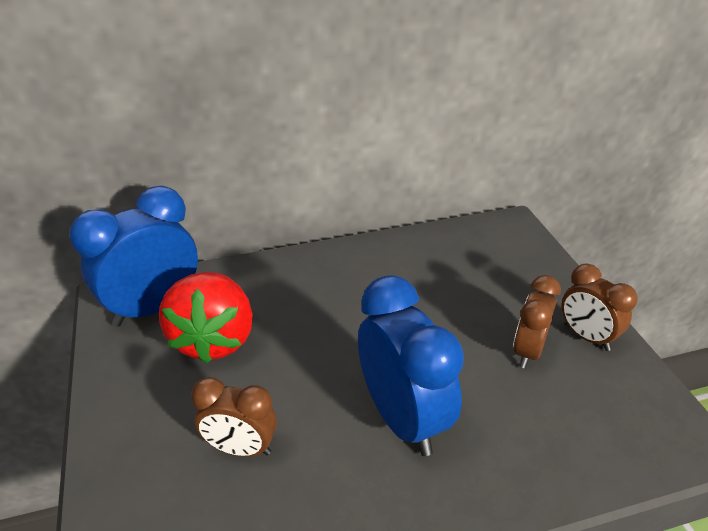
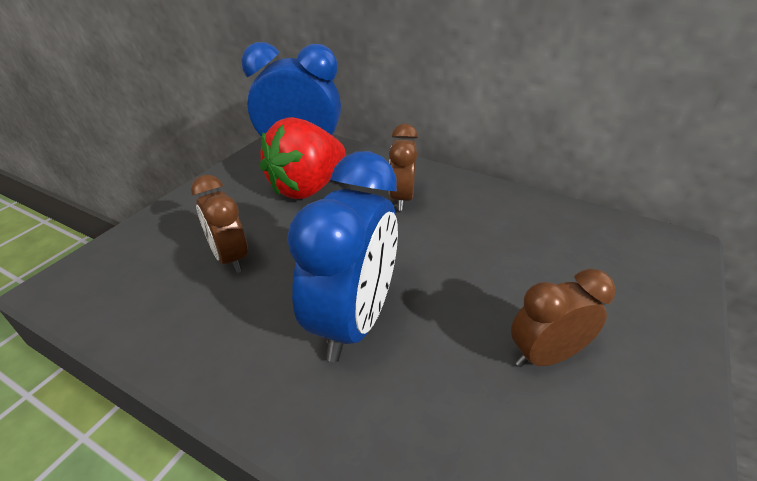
camera: 45 degrees right, 0 degrees up
(586, 336) = (641, 392): brown clock -> brown clock (401, 198)

